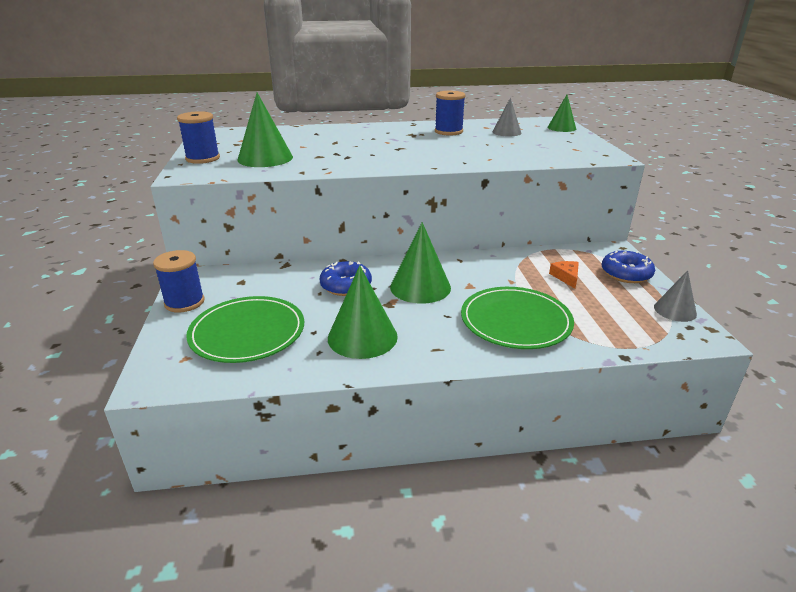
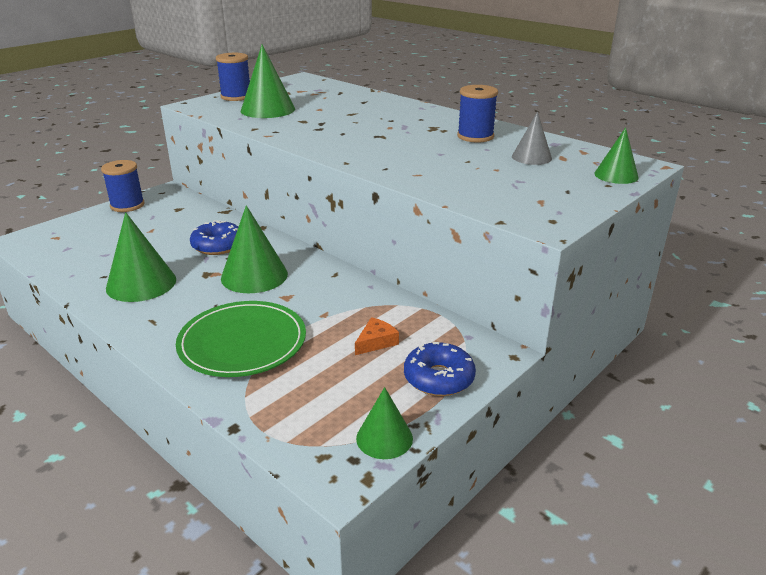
camera: 50 degrees right, 0 degrees up
(247, 332) = (107, 241): green plate -> none
(675, 310) = (384, 438): grey cone -> green cone

